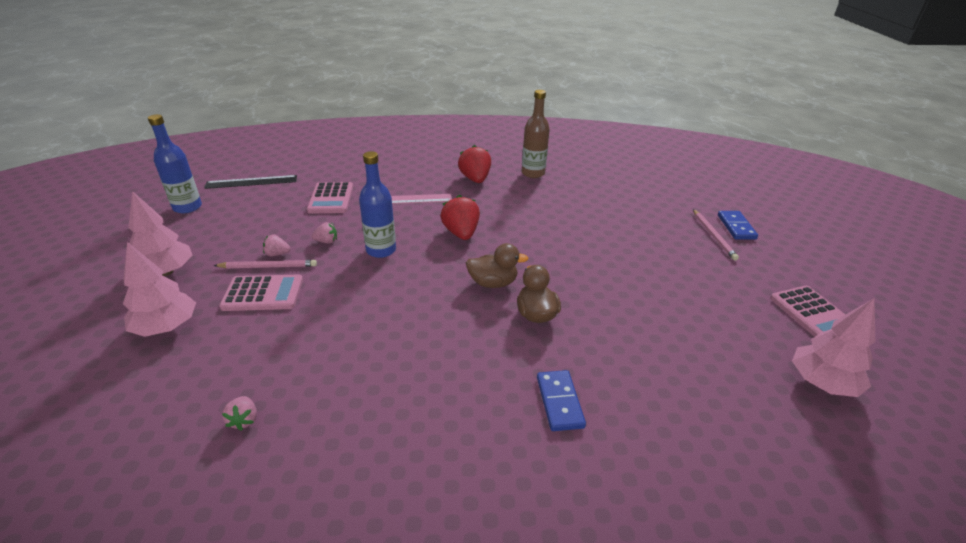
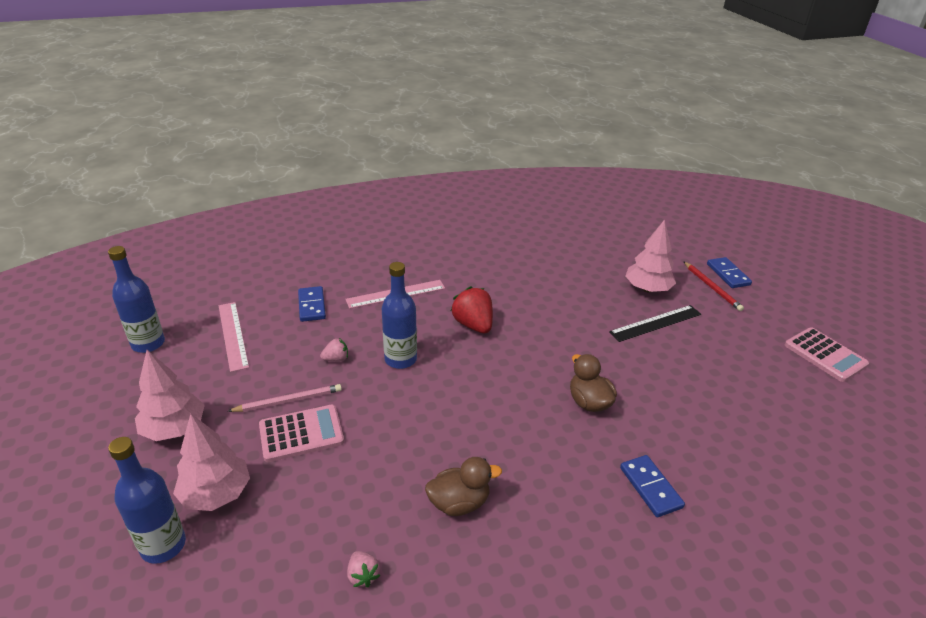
camera: 15 degrees left, 0 degrees up
(101, 358) = (163, 545): none -> blue bottle
(251, 182) = (206, 299): black ruler -> black ruler (656, 323)
(255, 211) = (233, 335): none -> pink ruler
(277, 254) = (290, 384): pink strawberry -> none
(331, 198) = (312, 306): pink calculator -> blue domino
(475, 179) = (456, 258): red strawberry -> none
(493, 283) = (532, 376): brown duck -> brown duck (459, 503)
(533, 173) = (512, 242): brown bottle -> none
(713, 236) = (712, 287): pink pencil -> red pencil
(822, 383) = (855, 420): pink tree -> pink tree (647, 289)

